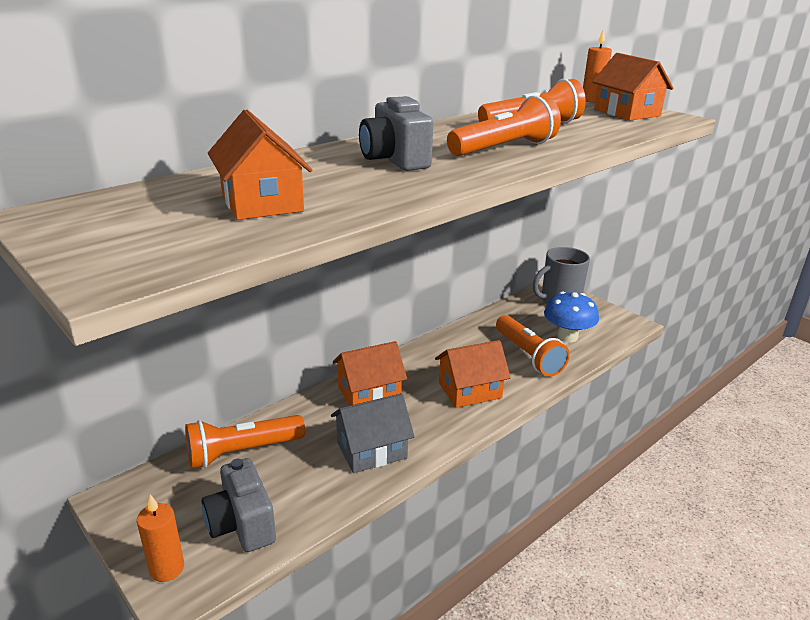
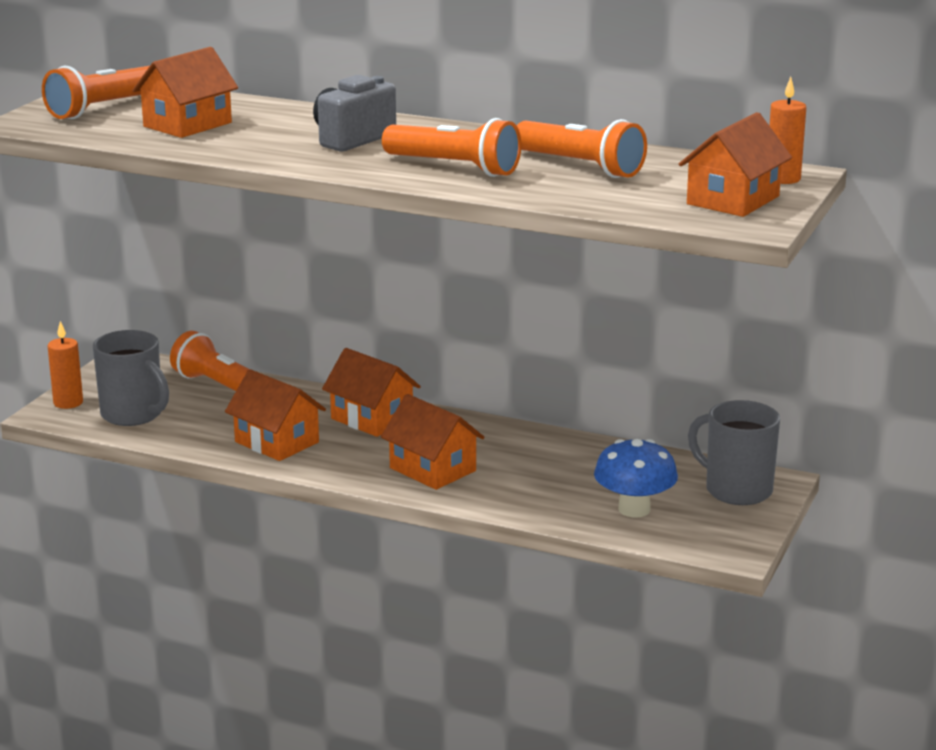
camera: 65 degrees right, 5 degrees down
(242, 524) = (133, 415): grey camera -> grey mug
(371, 450) = (277, 442): grey house -> orange house
(528, 356) = (551, 491): orange flashlight -> orange flashlight (103, 108)

